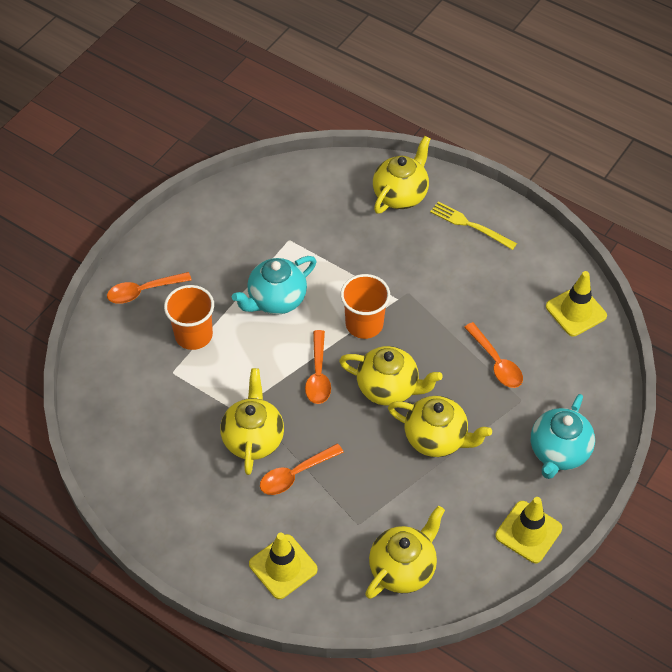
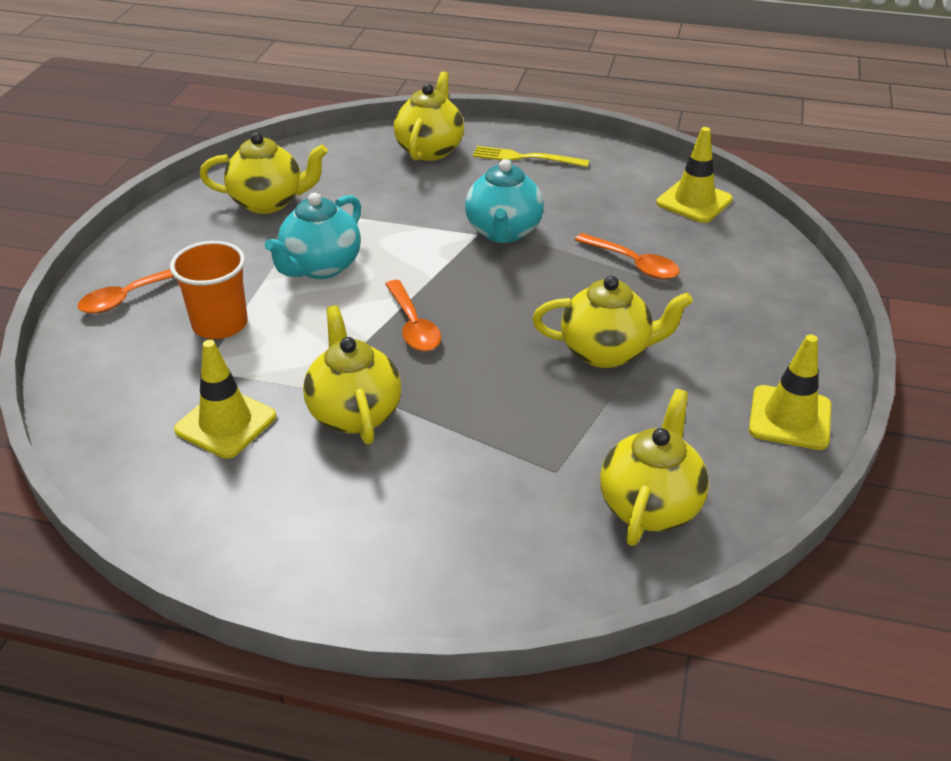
camera: 20 degrees left, 15 degrees down
(283, 567) = (472, 554): yellow traffic cone -> yellow traffic cone (226, 423)
(295, 474) = (435, 437): orange spoon -> none
(364, 324) = (448, 265): orange cup -> none
(388, 388) = (514, 317): yellow teapot -> yellow teapot (268, 202)
(558, 452) = (767, 328): turquoise teapot -> turquoise teapot (503, 232)

